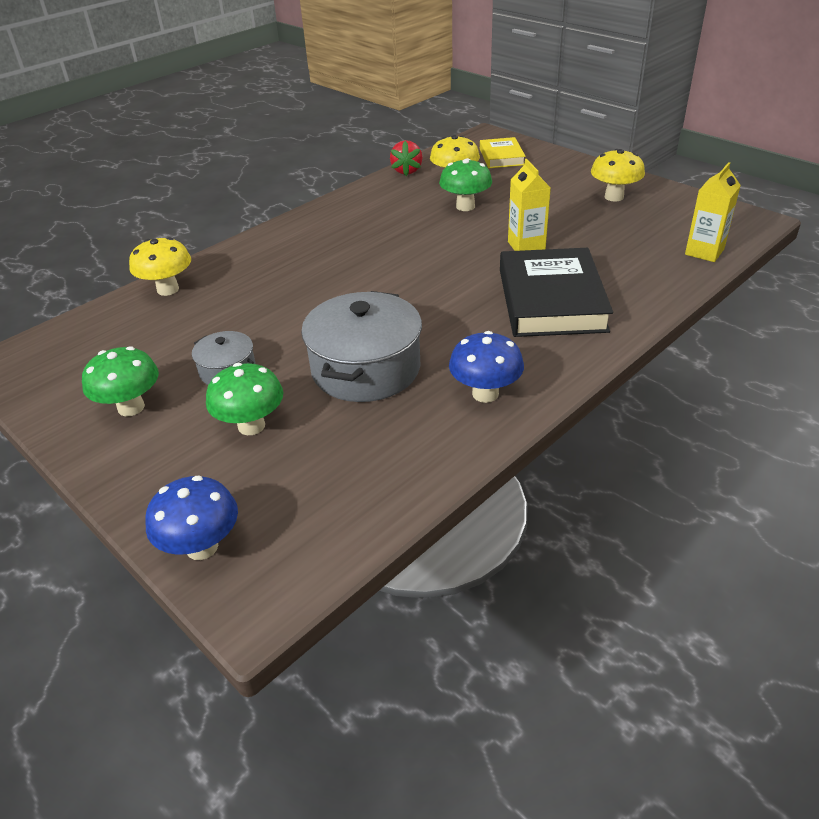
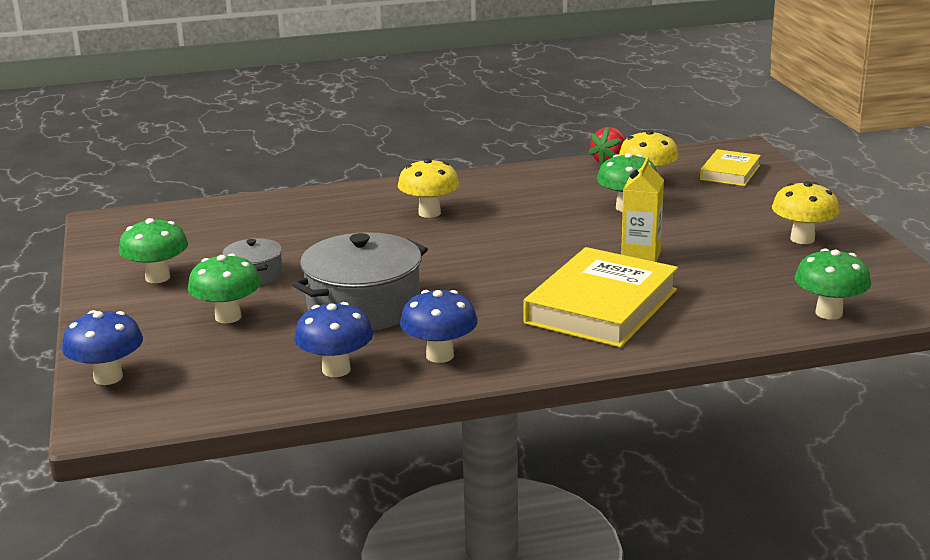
camera: 30 degrees right, 15 degrees down
(168, 289) = (276, 204): yellow mushroom -> yellow mushroom (429, 213)
(415, 444) = (336, 370): none -> blue mushroom
(551, 300) = (601, 306): black book -> yellow book
(704, 252) = (829, 313): yellow carton -> green mushroom

